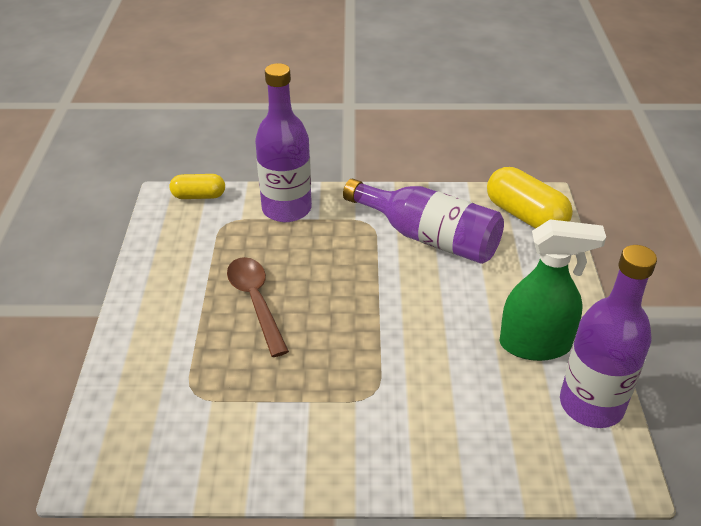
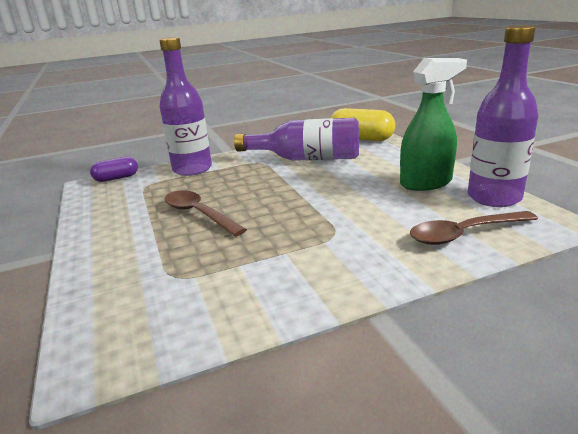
camera: 20 degrees left, 15 degrees down
(199, 196) = (116, 178): yellow capsule -> purple capsule
(505, 450) = (464, 234): none -> brown spoon

